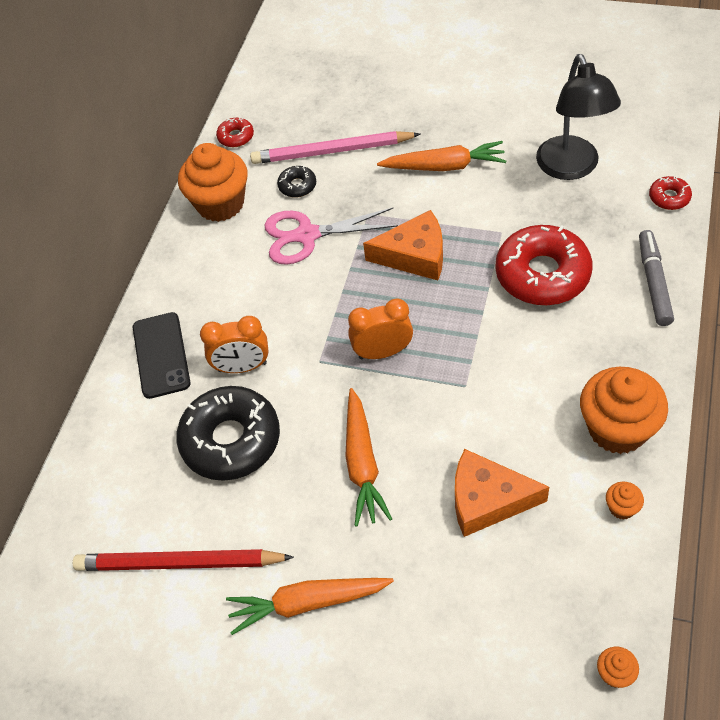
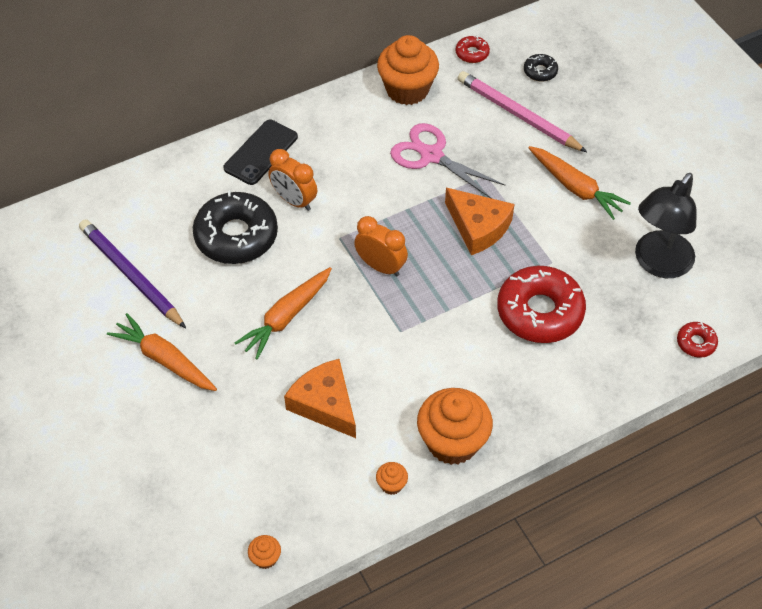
camera: 40 degrees right, 0 degrees up
(179, 563) = (131, 275): red pencil -> purple pencil
(297, 186) = (467, 119): black donut -> black donut (540, 71)
(653, 283) = (602, 384): grey marker -> none

